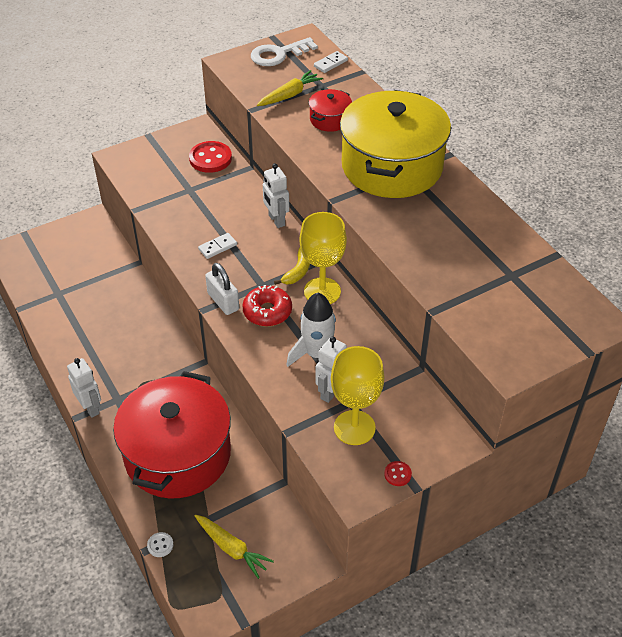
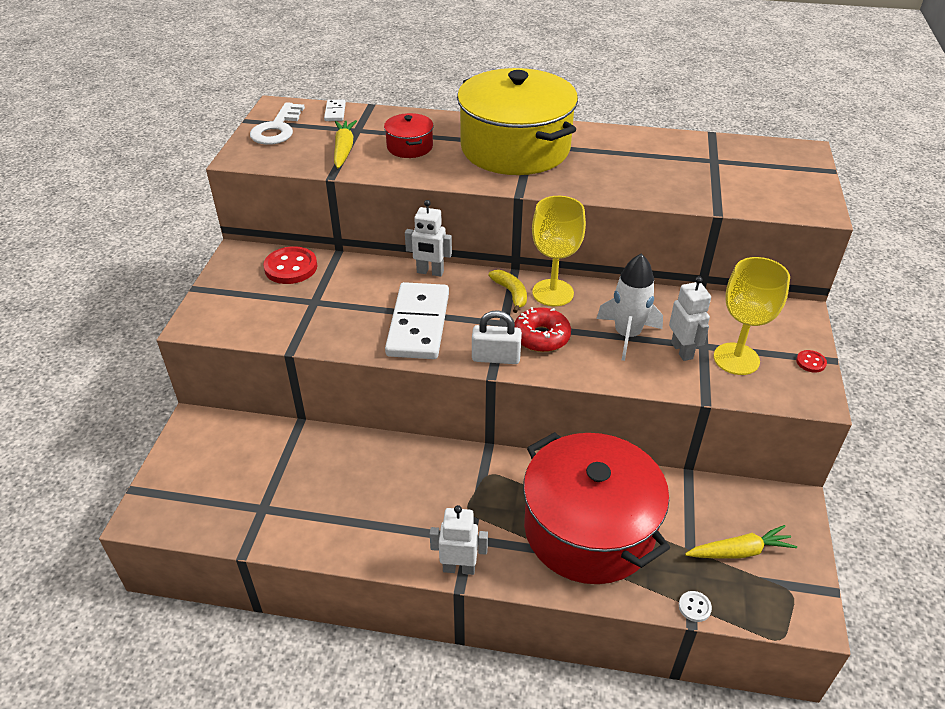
camera: 50 degrees left, 5 degrees down
(217, 247) = (418, 324): white domino -> white domino, size x2.35

